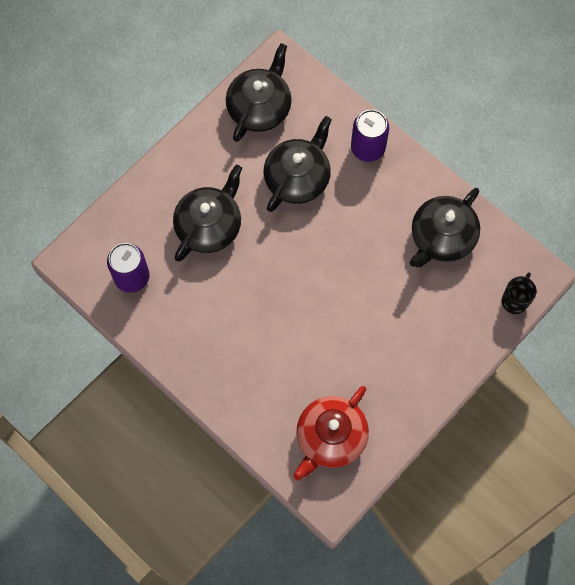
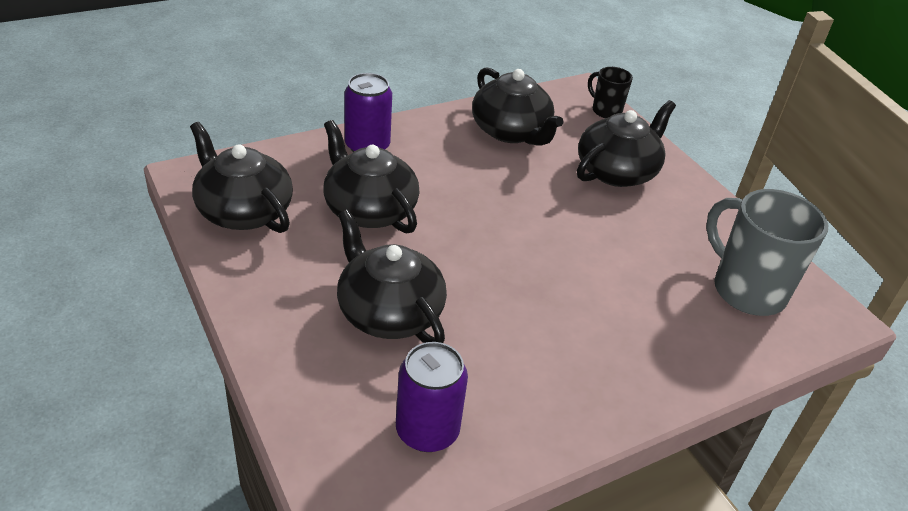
camera: 75 degrees left, 30 degrees down
(330, 438) = (746, 290): red teapot -> grey mug
(429, 327) = (617, 171): none -> black teapot

